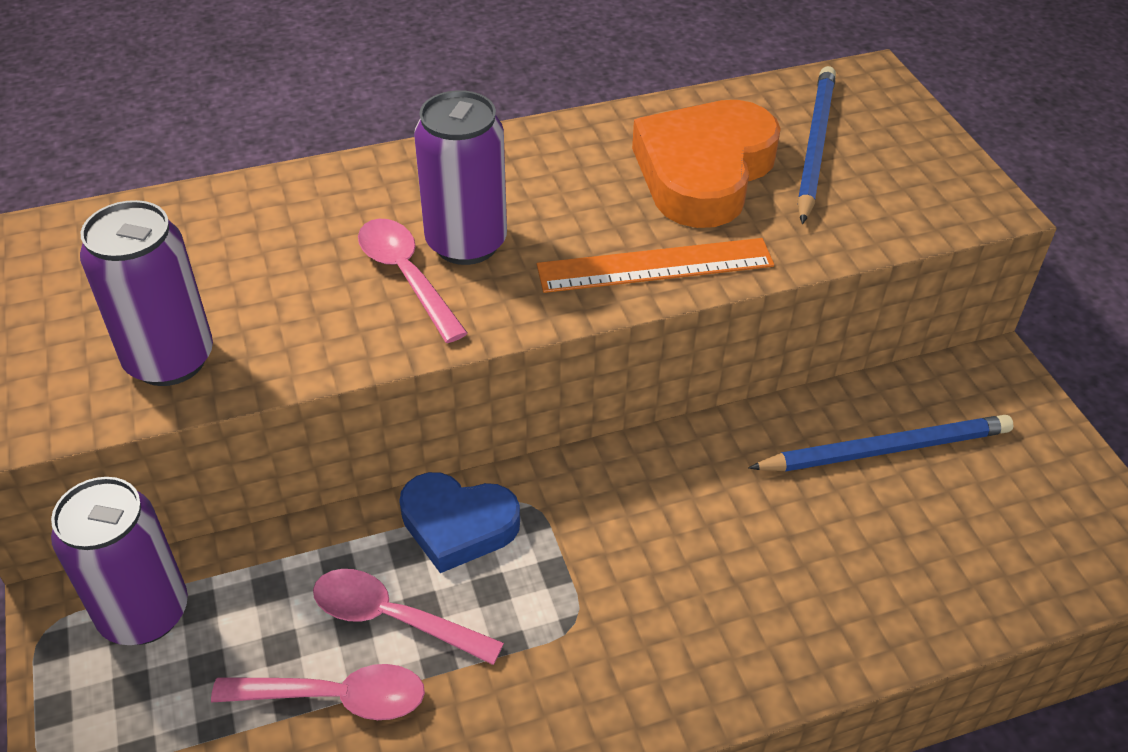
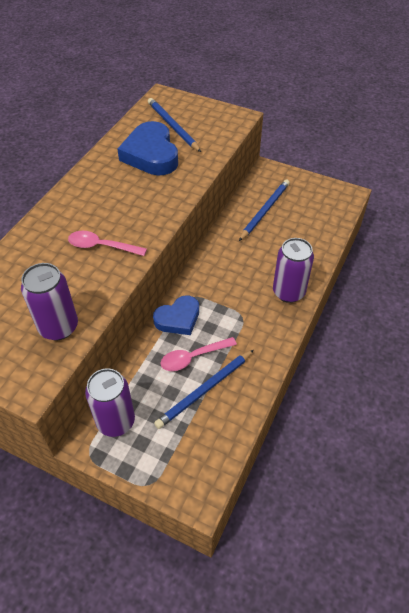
camera: 45 degrees left, 5 degrees up
(336, 697) = (205, 390): pink spoon -> blue pencil
(466, 243) = (106, 223): purple can -> purple can (288, 292)
(655, 265) = (173, 192): orange ruler -> none
(704, 172) = (151, 154): orange heart -> blue heart

